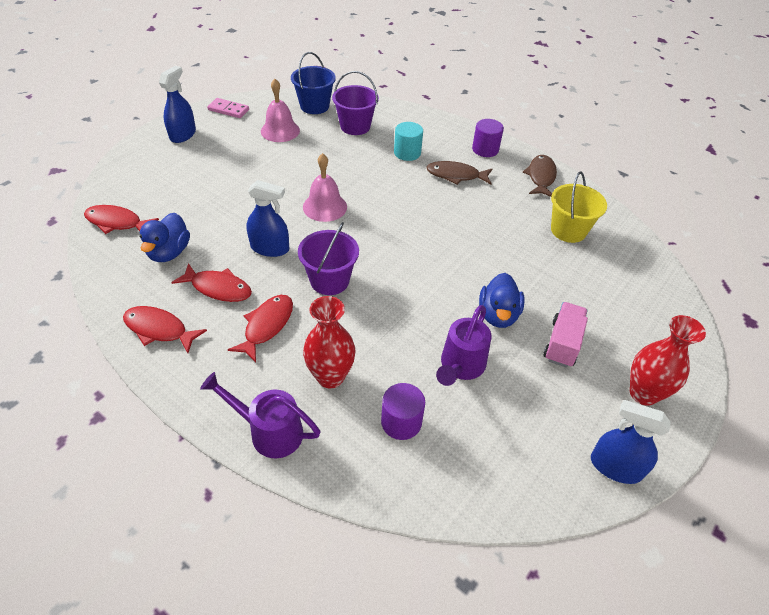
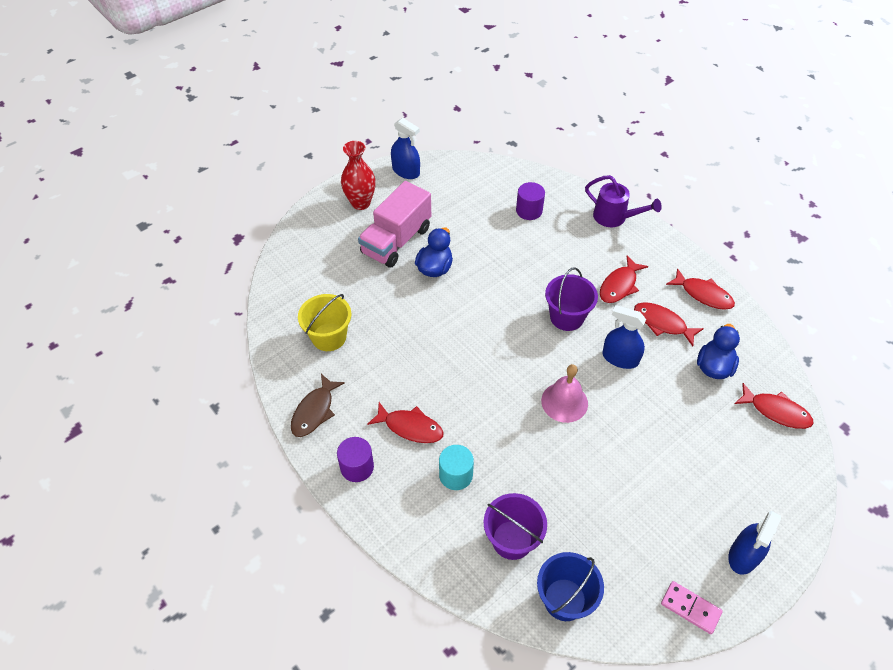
camera: 165 degrees left, 5 degrees up
(280, 130) = (614, 545): pink bell -> none
(330, 377) = (572, 243): red vase -> none
(456, 175) = (410, 427): brown fish -> red fish
(460, 366) = (478, 236): purple watering can -> none
(562, 343) = (396, 241): pink truck -> pink truck, size x1.62

